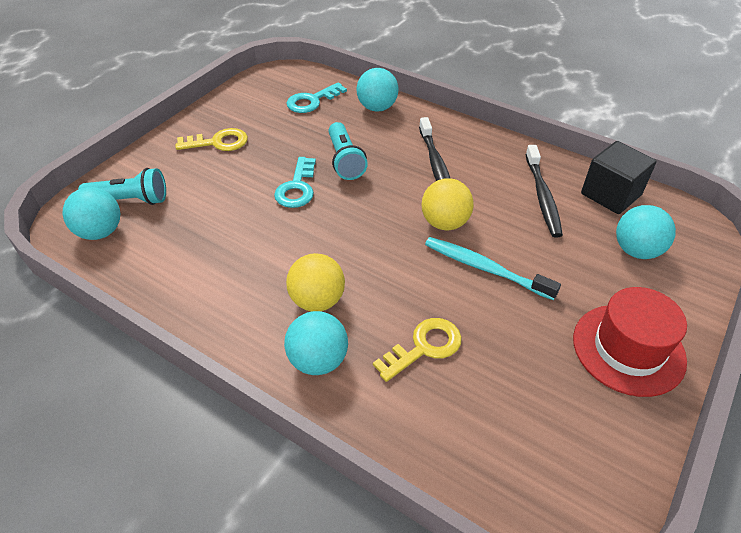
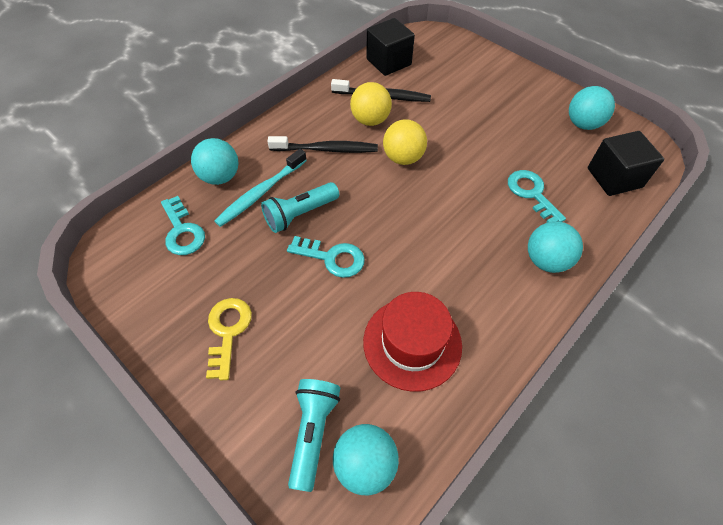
camera: 80 degrees left, 10 degrees up
(317, 300) = (484, 255): yellow ball -> yellow ball (370, 120)
(345, 160) = (300, 214): turquoise flashlight -> turquoise flashlight turned 150 degrees clockwise
(424, 347) = (531, 194): yellow key -> turquoise key
(485, 268) = (457, 145): turquoise toothbrush -> turquoise toothbrush (261, 193)
(487, 454) = (614, 178): none -> black cube
(628, 349) = (531, 95): red hat -> red hat (412, 343)
(636, 250) = (447, 67): turquoise ball -> turquoise ball (583, 124)

